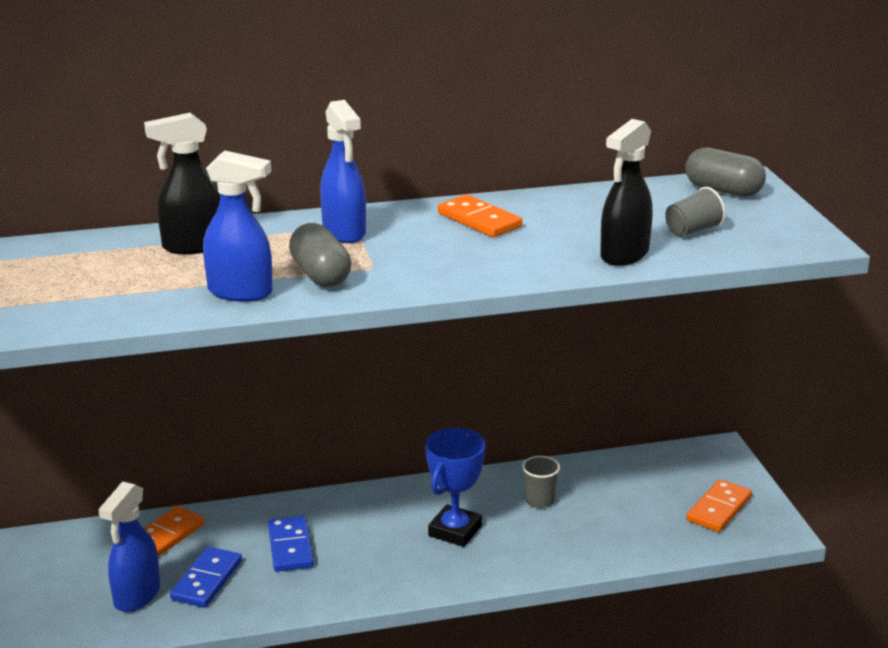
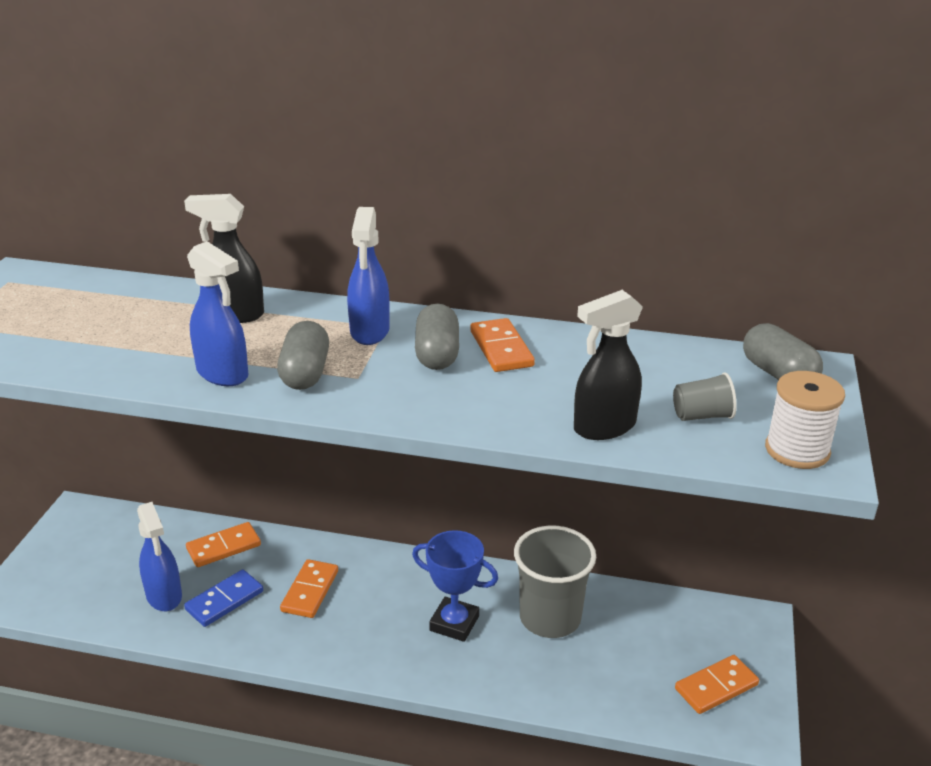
camera: 25 degrees right, 5 degrees up
(136, 596) = (164, 596): blue spray bottle -> blue spray bottle turned 75 degrees counterclockwise
(290, 547) = (310, 591): blue domino -> orange domino
(426, 236) = (437, 354): none -> grey capsule
(455, 531) = (454, 623): blue trophy -> blue trophy turned 60 degrees clockwise
(539, 501) = (550, 618): grey cup -> grey cup, size x2.15
(784, 237) = (797, 450): none -> white spool

